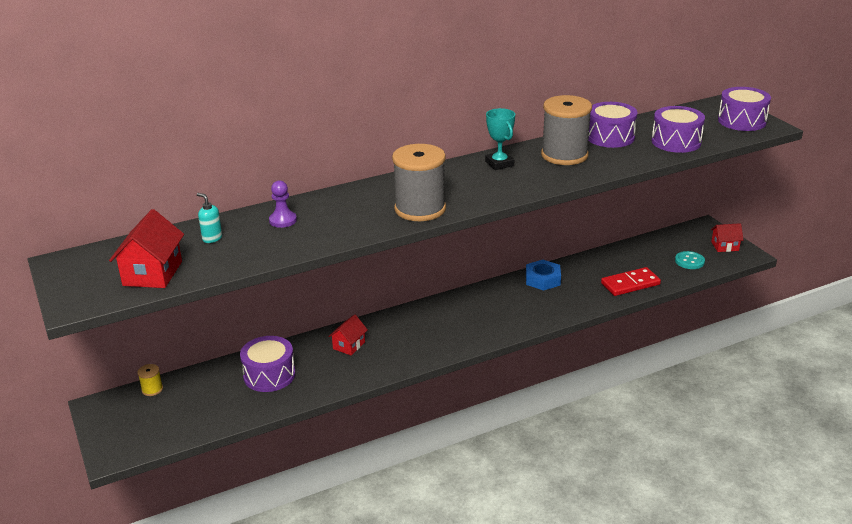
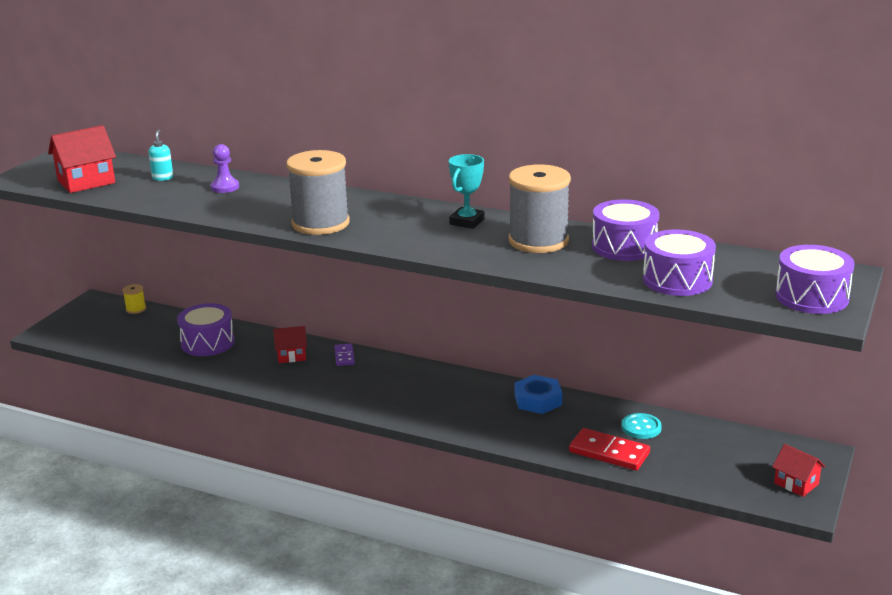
camera: 50 degrees right, 5 degrees down
(384, 324) = (344, 356): none -> purple domino
(689, 261) = (719, 472): turquoise button -> turquoise button (641, 427)

